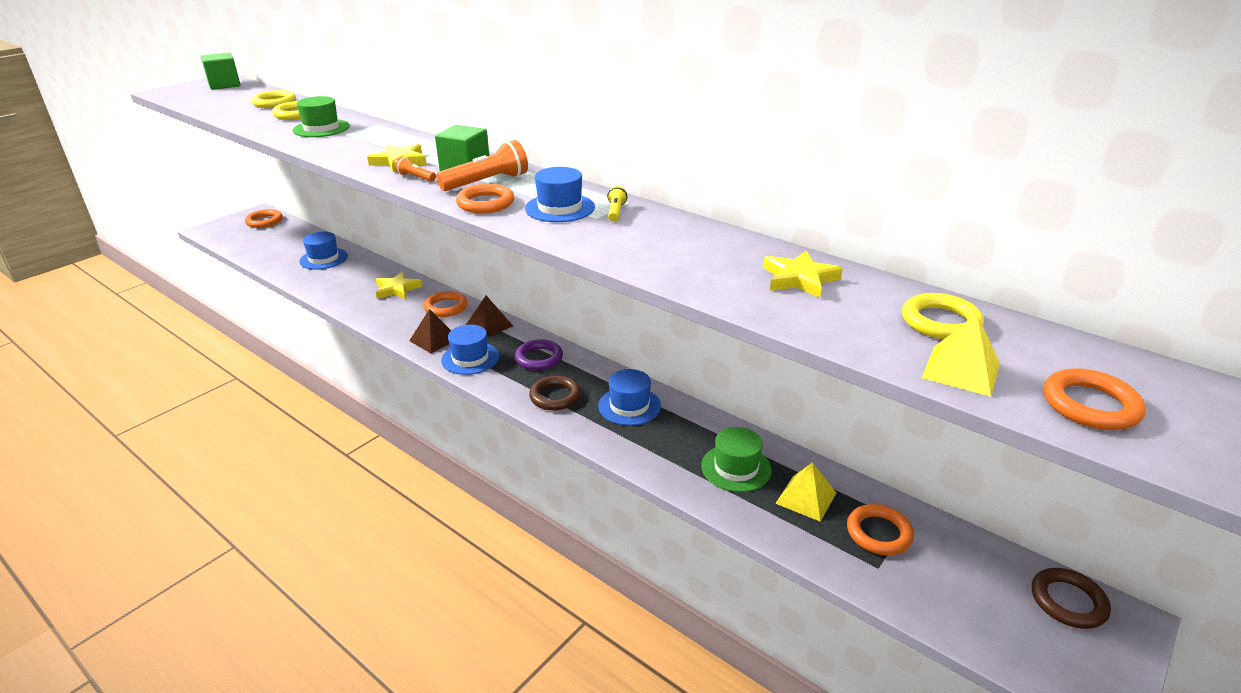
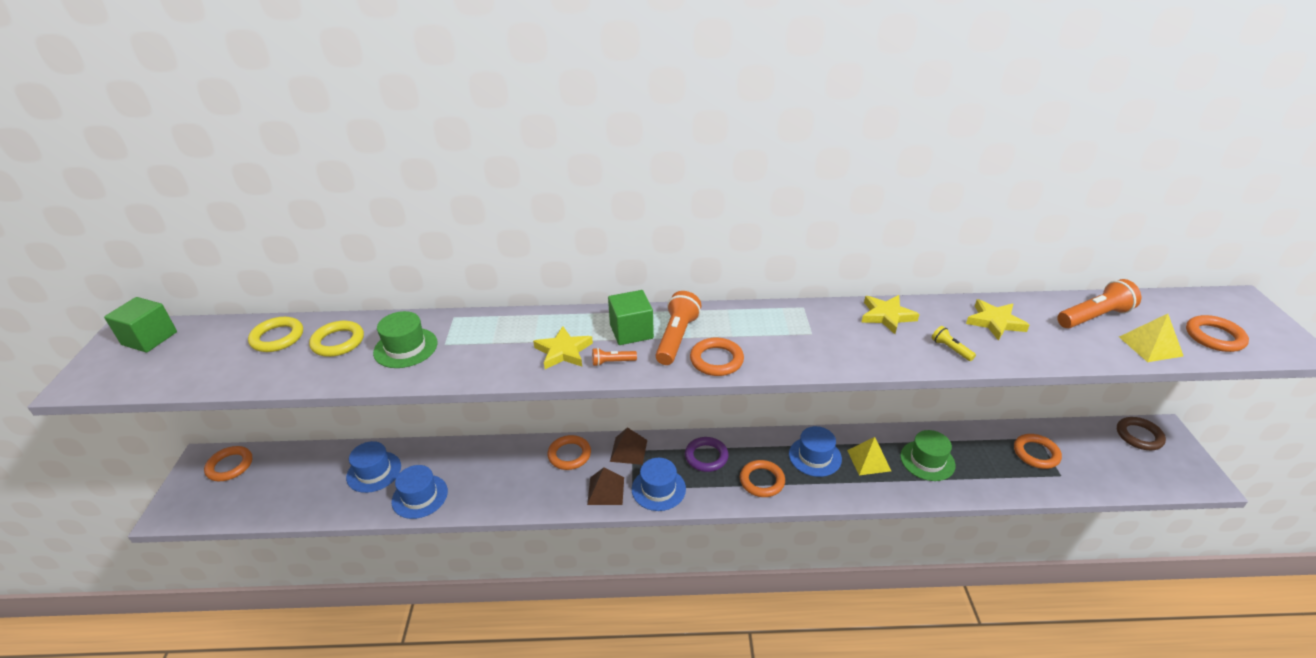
camera: 40 degrees left, 5 degrees up
(397, 289) = (499, 462): yellow star -> yellow star (886, 316)
(555, 396) = (762, 481): brown ring -> orange ring
(560, 208) = (773, 336): blue hat -> blue hat (420, 496)
(616, 212) = (812, 321): yellow flashlight -> yellow flashlight (950, 349)
(806, 498) = (981, 455): yellow pyramid -> yellow pyramid (869, 460)
(940, 322) = (1094, 317): yellow ring -> orange flashlight

